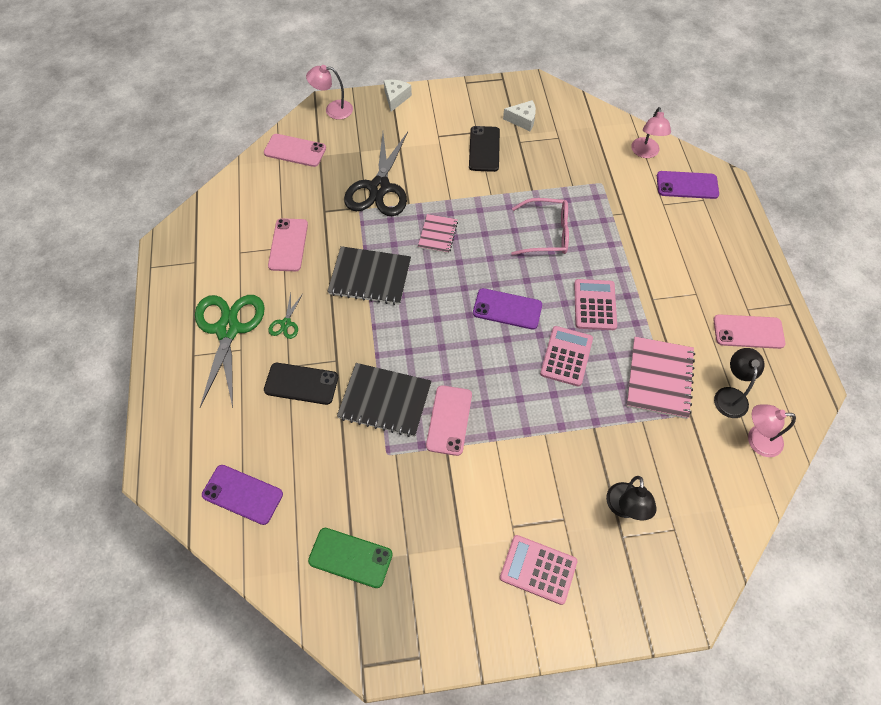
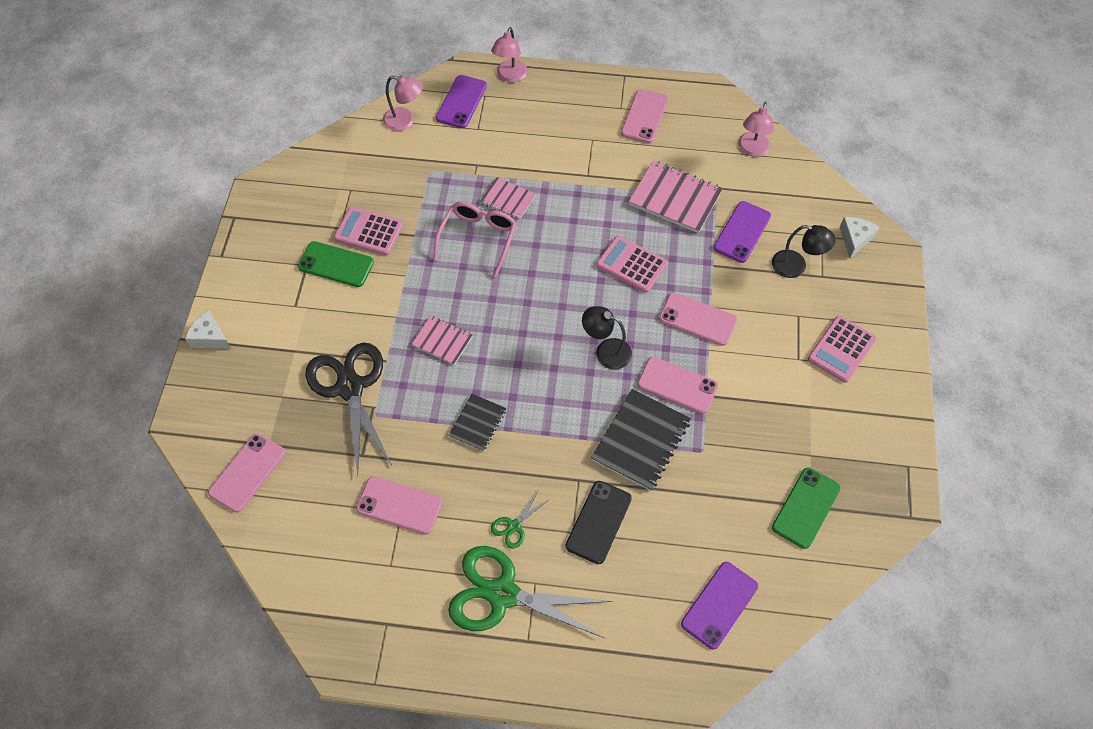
camera: 75 degrees left, 0 degrees up
(286, 323) = (514, 526): green scissors -> green scissors turned 105 degrees clockwise
(333, 110) = (195, 414): pink lamp -> pink lamp (510, 76)
(370, 277) = (477, 423): black notebook -> black notebook, size x0.59
(379, 188) = (350, 387): black scissors -> black scissors turned 135 degrees counterclockwise
(484, 149) = (336, 264): black phone -> green phone
(507, 309) = (561, 300): purple phone -> purple phone (742, 232)
(522, 120) = (309, 216): white cheese -> white cheese (855, 239)
(526, 424) = (697, 319): none -> pink phone
(595, 305) = (580, 223): pink calculator -> pink calculator (369, 231)
(596, 244) = (508, 199): none -> pink notebook
(730, 395) = (705, 152): black lamp -> black lamp (606, 351)

